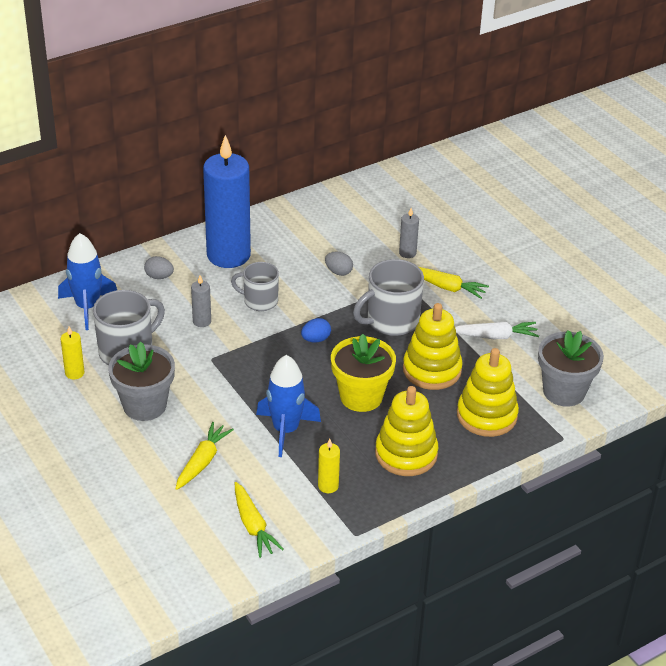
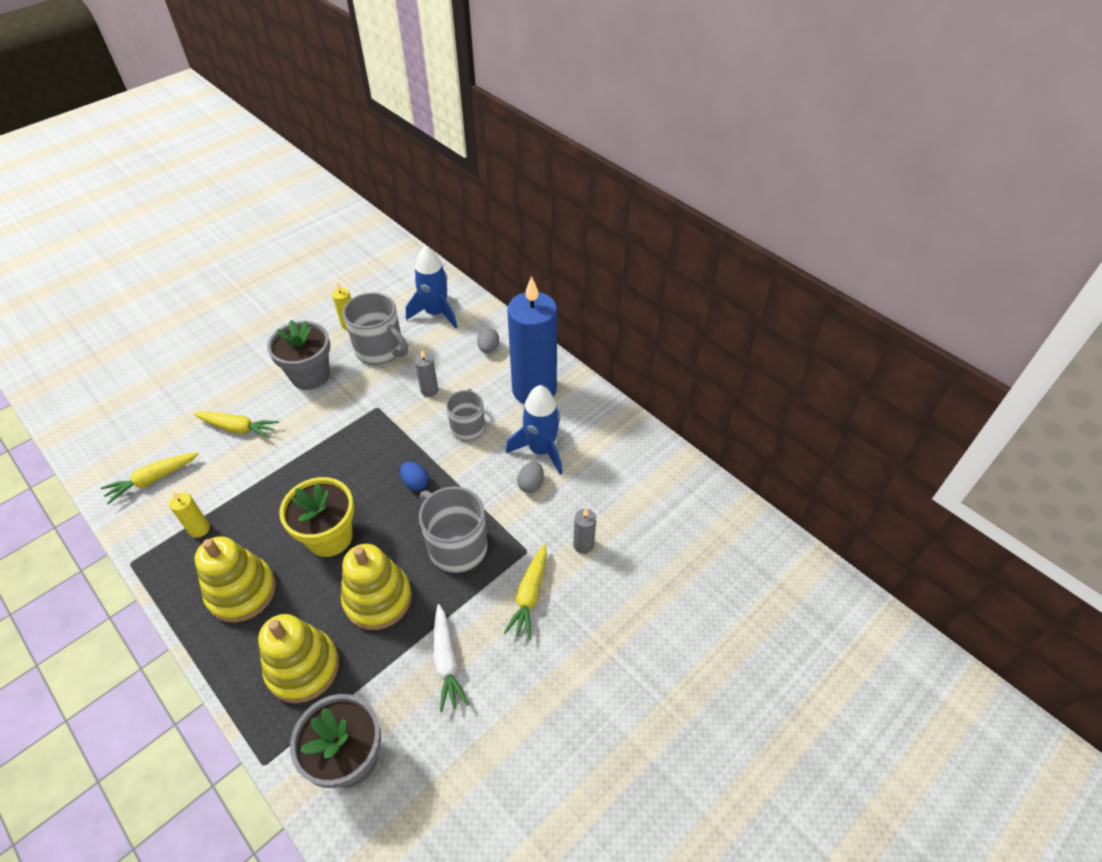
camera: 80 degrees right, 10 degrees up
(285, 430) = (279, 481): blue rocket -> blue rocket (541, 450)

